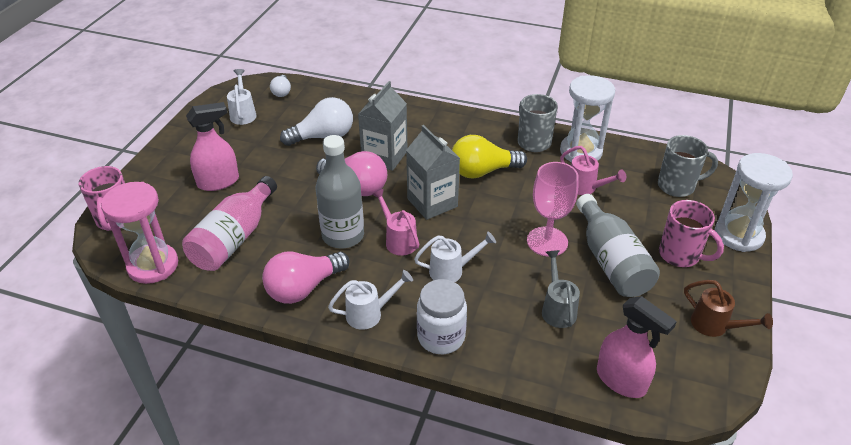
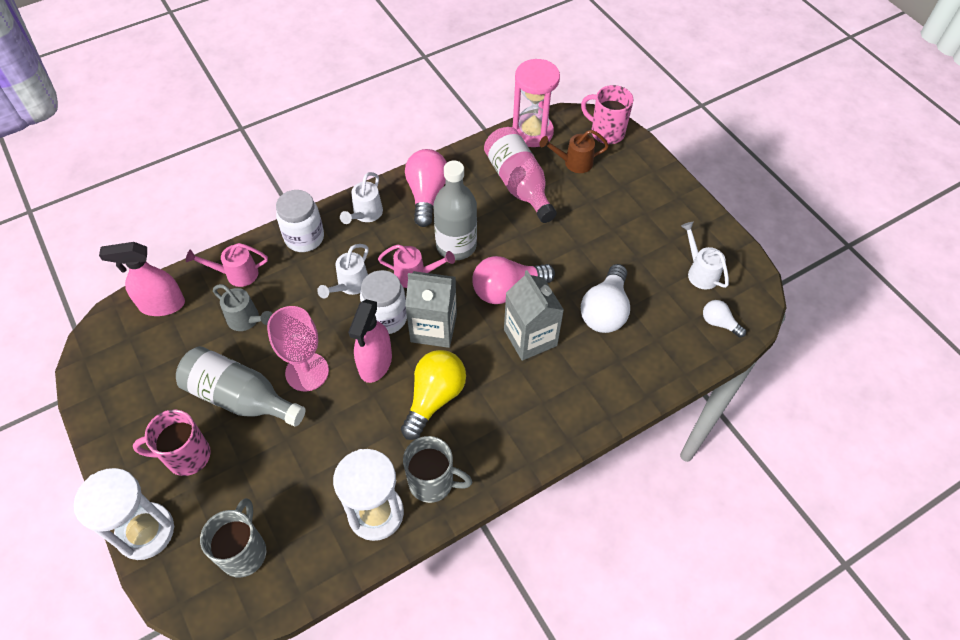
camera: 130 degrees right, 15 degrees up
(218, 182) = (601, 206): pink spray bottle -> pink spray bottle (375, 363)
(243, 114) = (700, 272): white watering can -> white watering can turned 150 degrees counterclockwise
(454, 231) = (386, 318): none -> white jar
(585, 188) = (328, 464): pink watering can -> pink watering can (236, 274)
(677, 186) = (244, 551): grey mug -> grey mug turned 150 degrees clockwise
(715, 326) = (118, 404): brown watering can -> brown watering can (573, 163)

